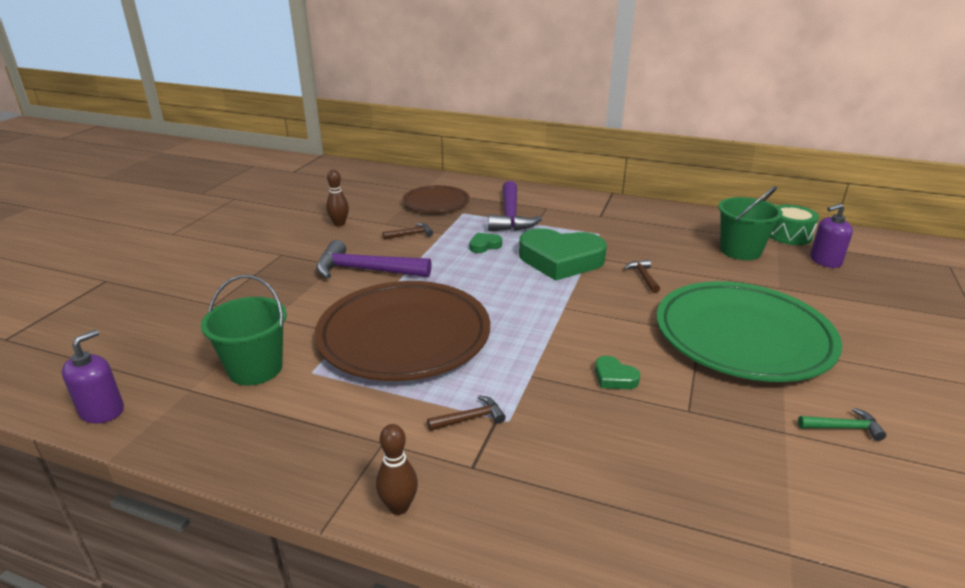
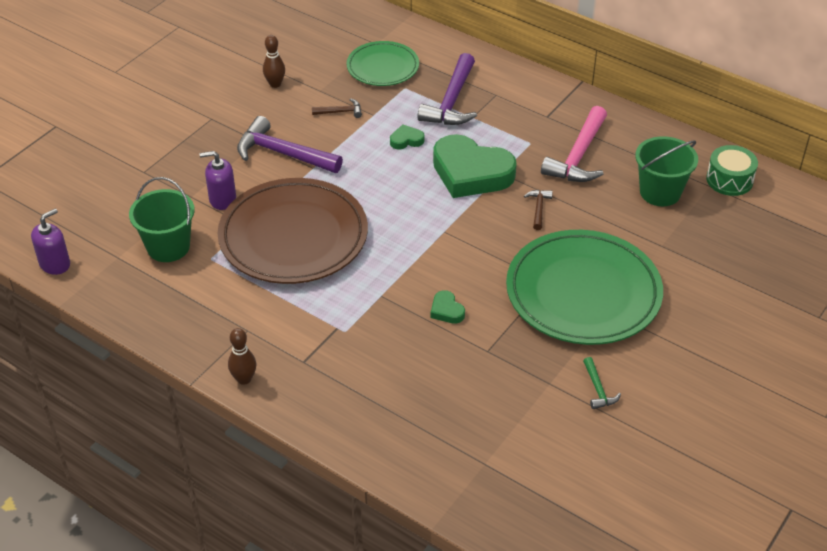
camera: 15 degrees right, 15 degrees up
(436, 203) = (382, 67): brown plate -> green plate
(470, 418) = (317, 324): brown hammer -> none
(648, 236) = (578, 156): none -> pink hammer
(825, 261) = (737, 221): purple soap dispenser -> purple soap dispenser (222, 199)
(843, 428) = (598, 389): green hammer -> green hammer turned 60 degrees clockwise

